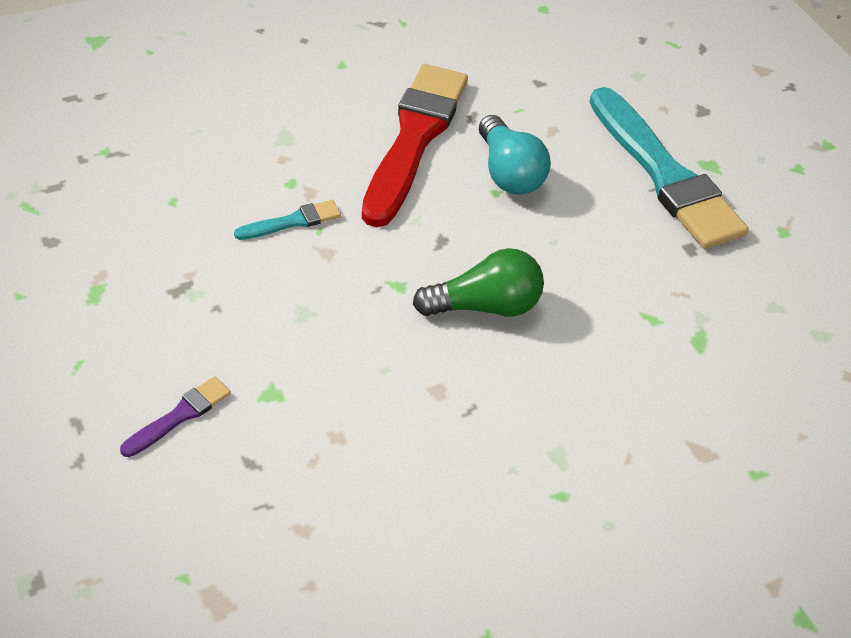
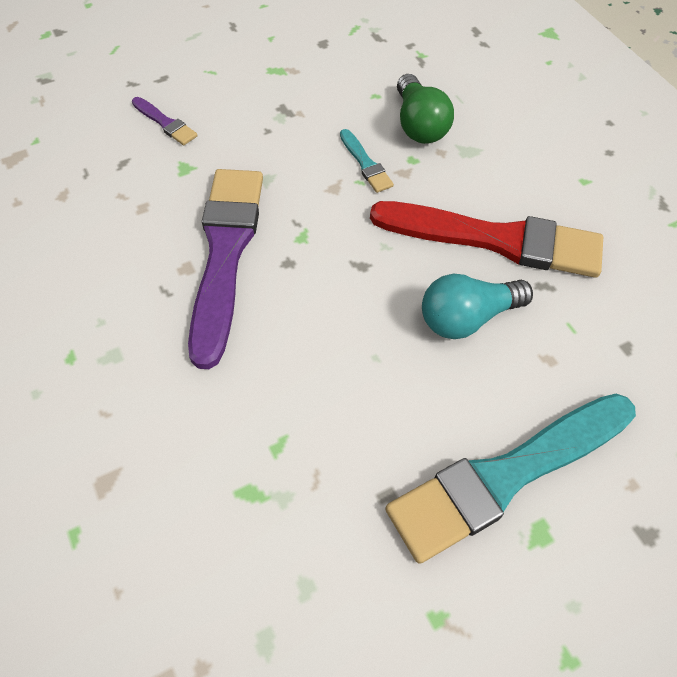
camera: 90 degrees right, 10 degrees up
(419, 353) = (225, 253): none -> purple brush
(485, 306) = (282, 299): green light bulb -> green light bulb (419, 125)

